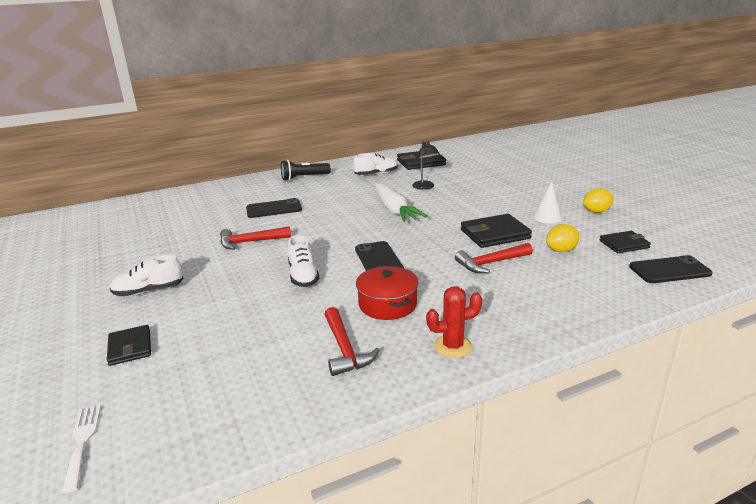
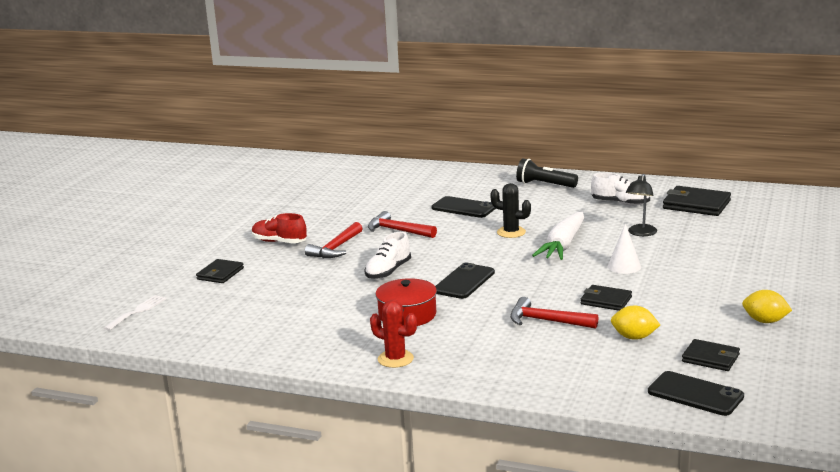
camera: 45 degrees right, 5 degrees down
(149, 291) = (279, 242): white shoe -> red shoe
(342, 214) = (511, 232): none -> black cactus
(344, 349) = (328, 329): red hammer -> red hammer (336, 248)
(495, 234) = (606, 300): black wallet -> black wallet, size x0.63
(547, 217) = (695, 306): white cone -> white cone (624, 266)

